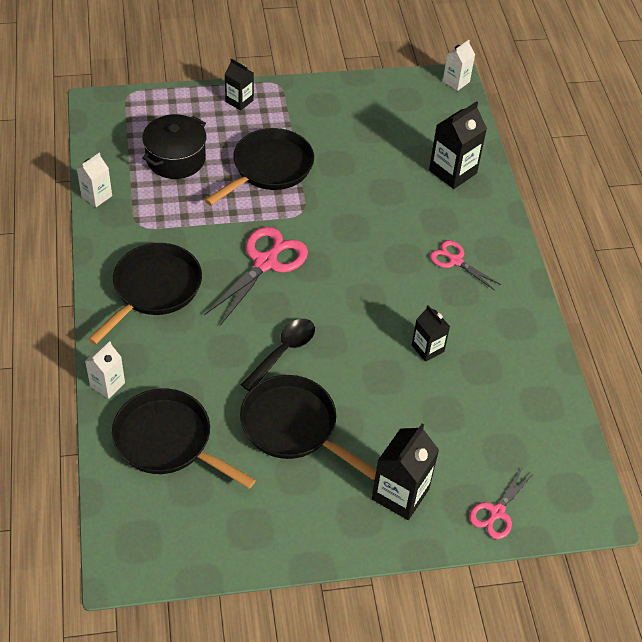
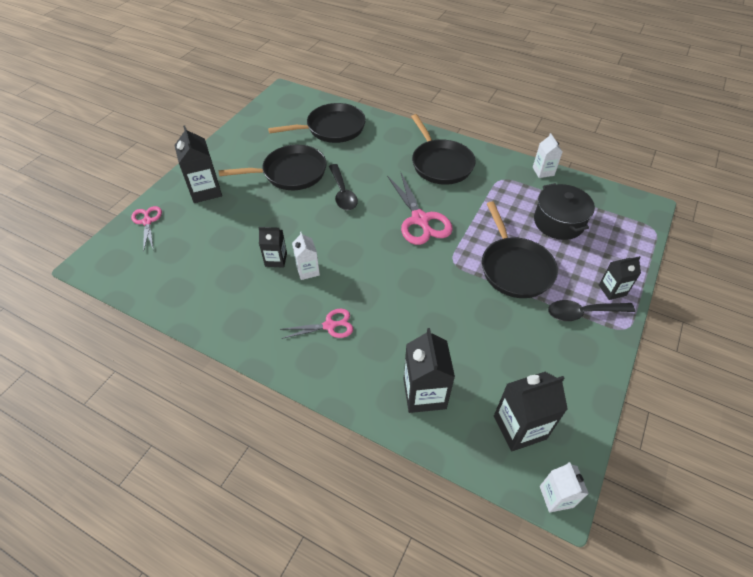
camera: 130 degrees right, 0 degrees up
(107, 384) = (387, 123): white carton -> white carton (308, 270)
(283, 111) = (583, 313): none -> black spoon
(425, 113) = (519, 427): none -> black carton

